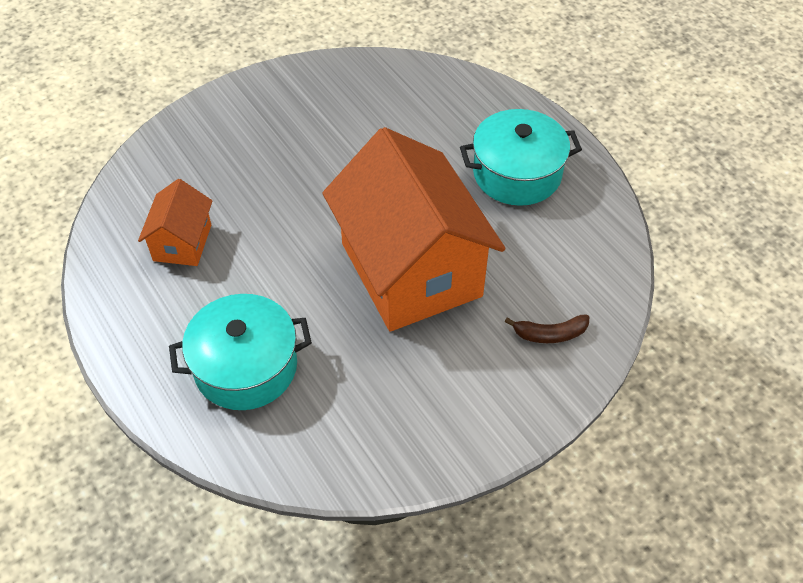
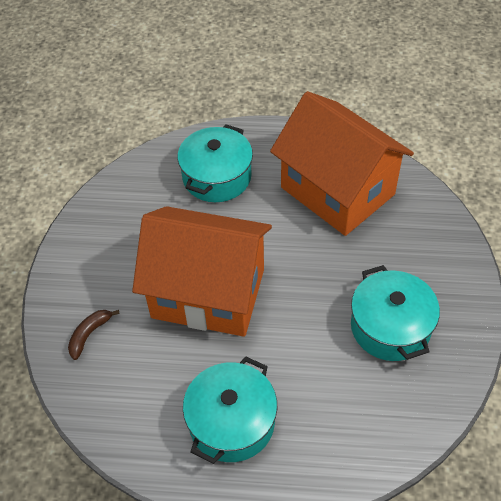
camera: 130 degrees right, 0 degrees up
(182, 242) = (337, 191): orange house -> orange house, size x2.17
(325, 124) = (390, 327): none -> turquoise pot

